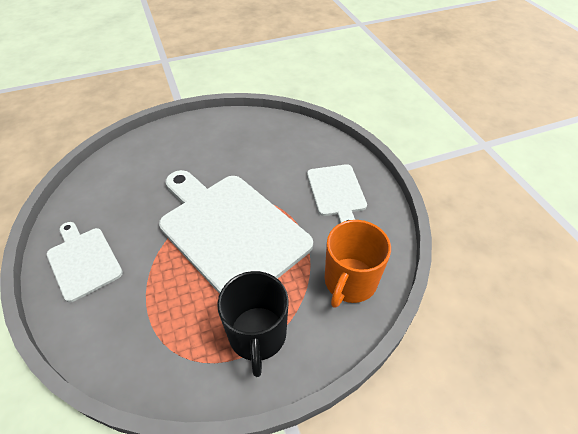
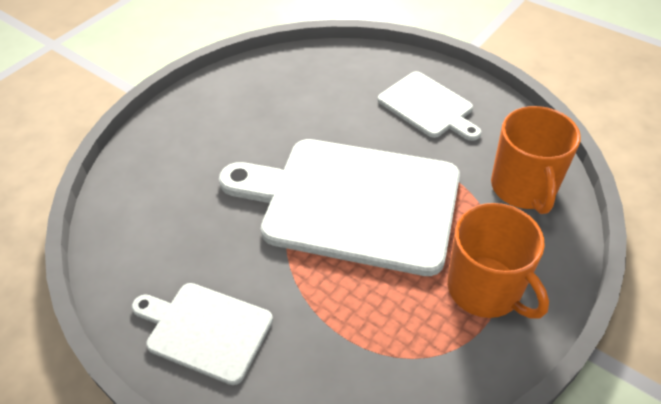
camera: 30 degrees left, 0 degrees up
(257, 335) = (485, 289): black mug -> orange mug

